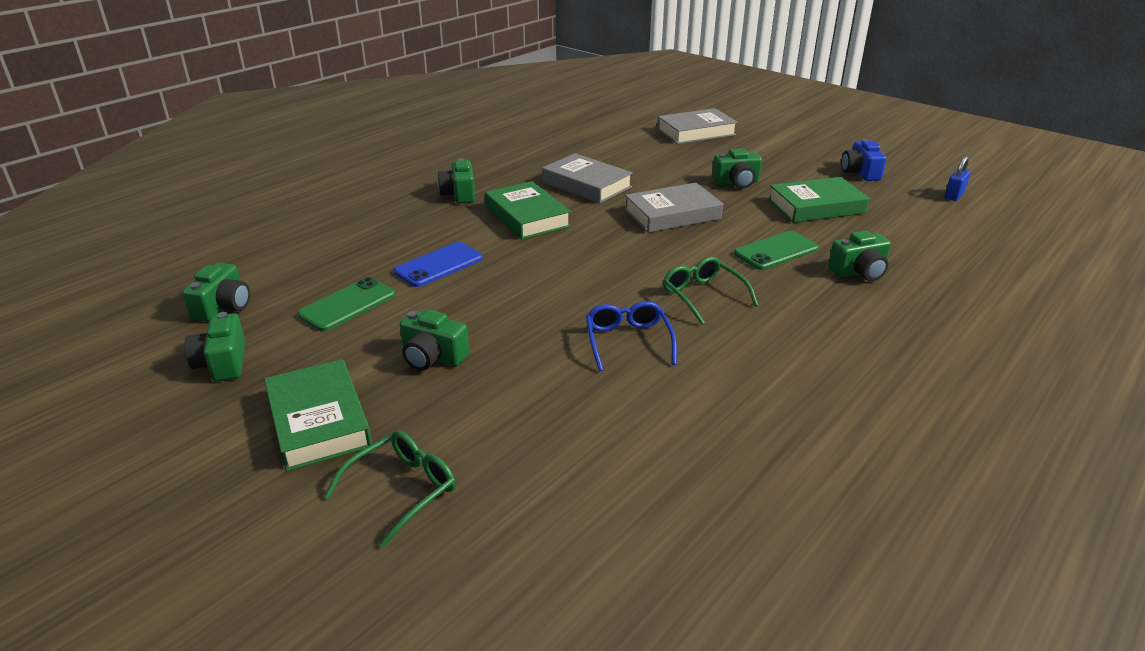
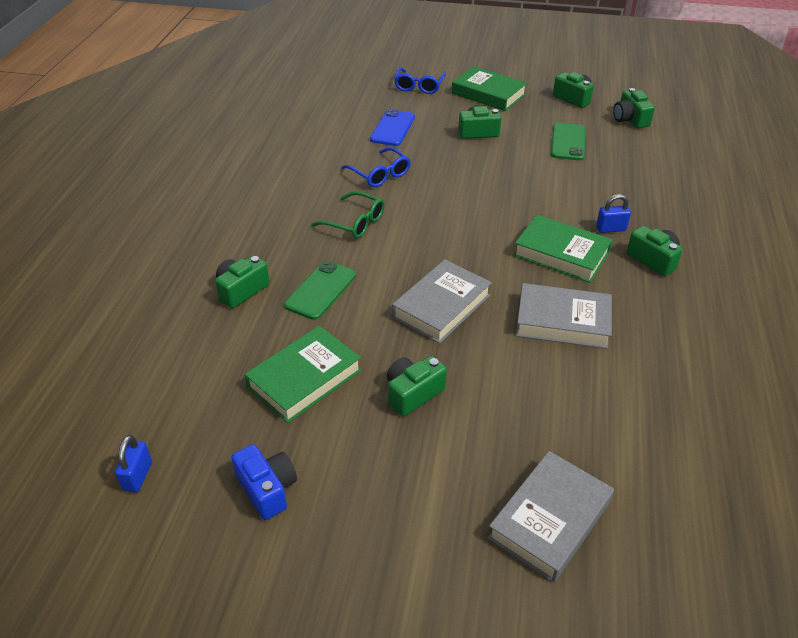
camera: 150 degrees right, 10 degrees up
(402, 490) = (419, 86): green glasses -> blue glasses
(439, 265) = (559, 185): blue phone -> blue phone (392, 128)
(455, 220) = (610, 229): none -> blue padlock

